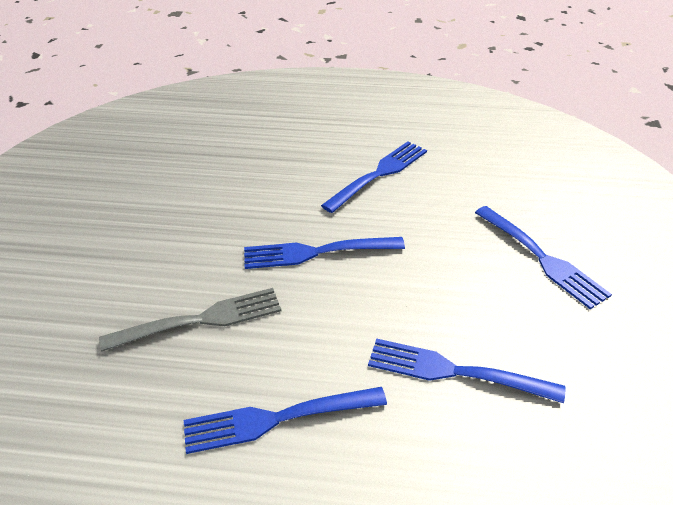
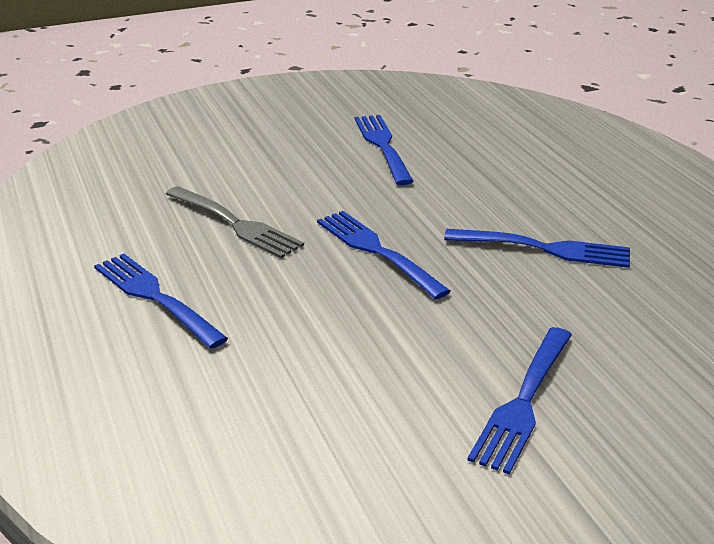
camera: 60 degrees right, 10 degrees down
(457, 372) = (285, 382): blue fork -> blue fork (383, 146)

